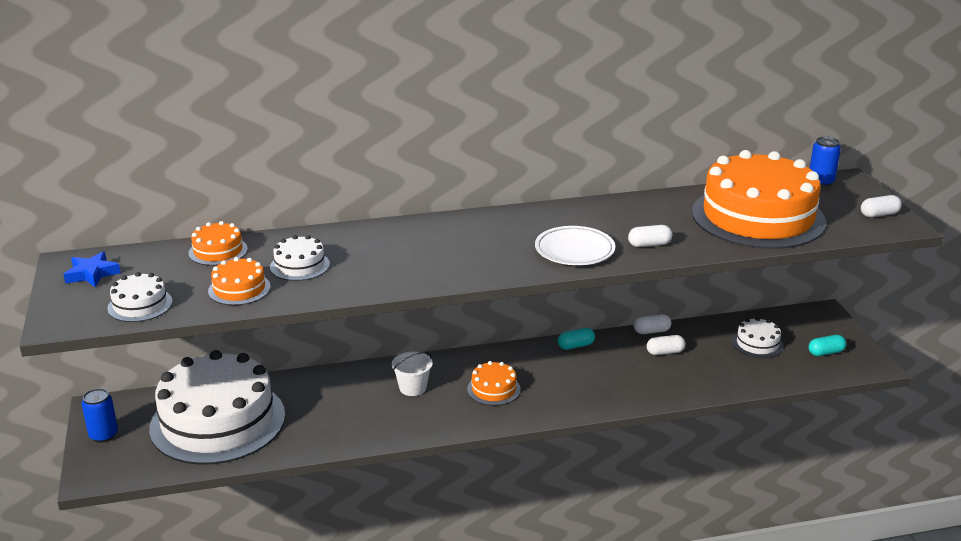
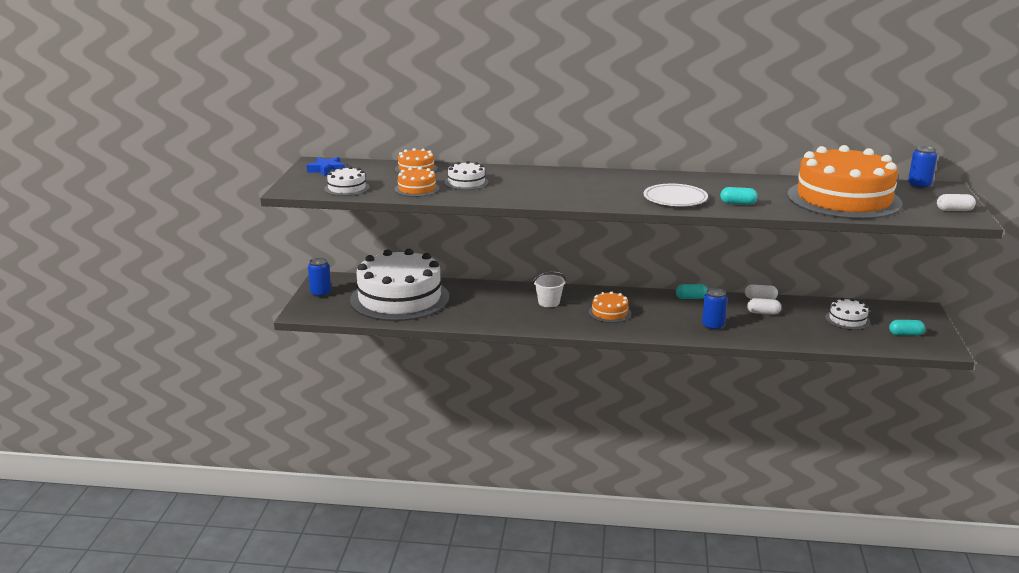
camera: 20 degrees right, 5 degrees down
(620, 385) = (713, 326): none -> blue can
(649, 244) = (738, 203): white capsule -> turquoise capsule

